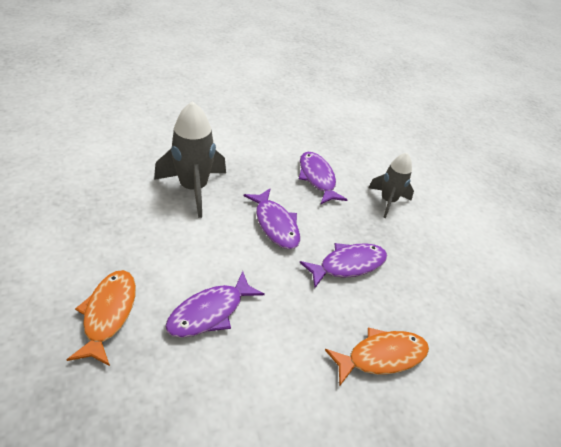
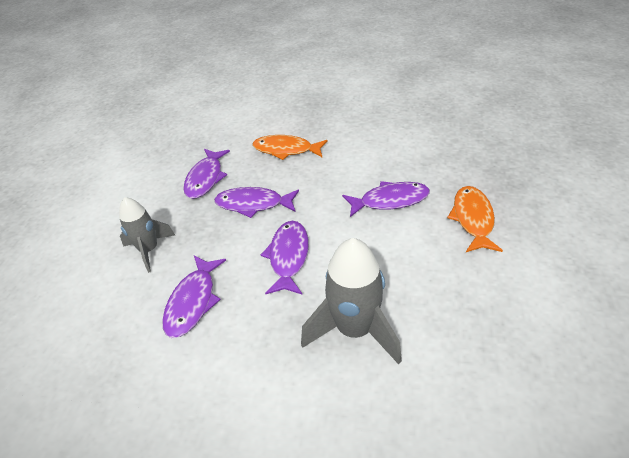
camera: 140 degrees left, 0 degrees up
(108, 314) = (472, 219): orange fish -> orange fish turned 150 degrees clockwise
(425, 281) = (206, 178): none -> purple fish

